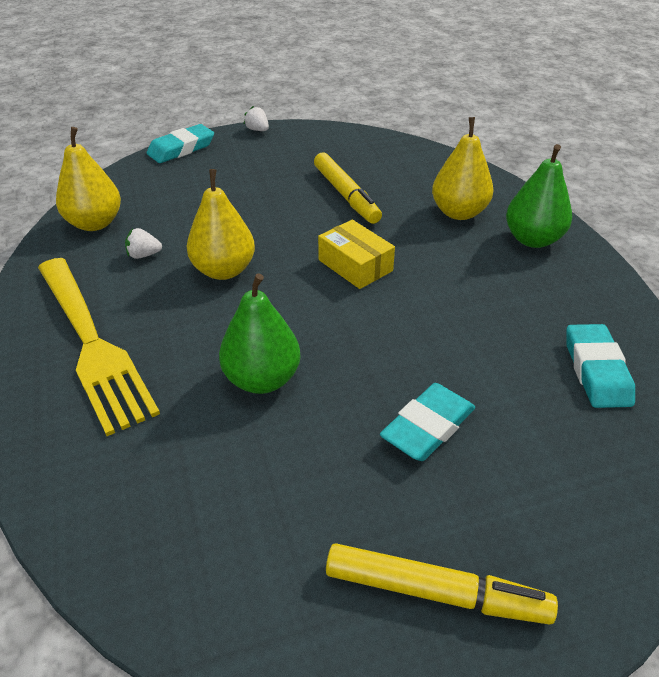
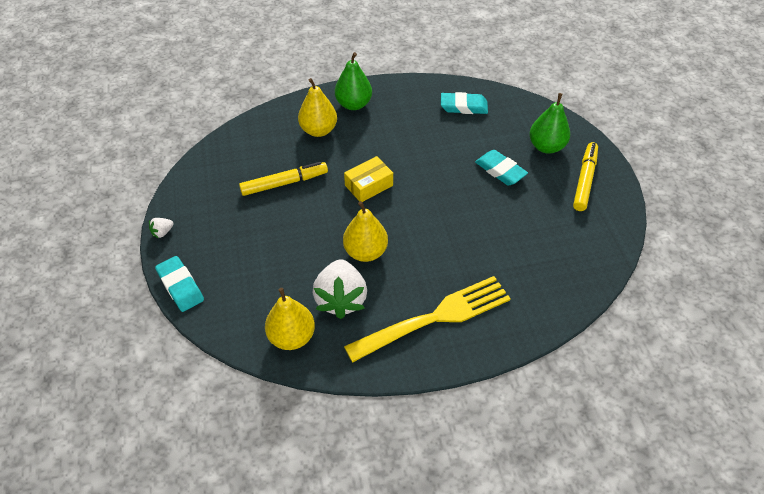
camera: 85 degrees left, 10 degrees up
(144, 255) = (341, 299): white strawberry -> white strawberry, size x2.41
(262, 379) = (467, 232): green pear -> green pear (546, 146)

